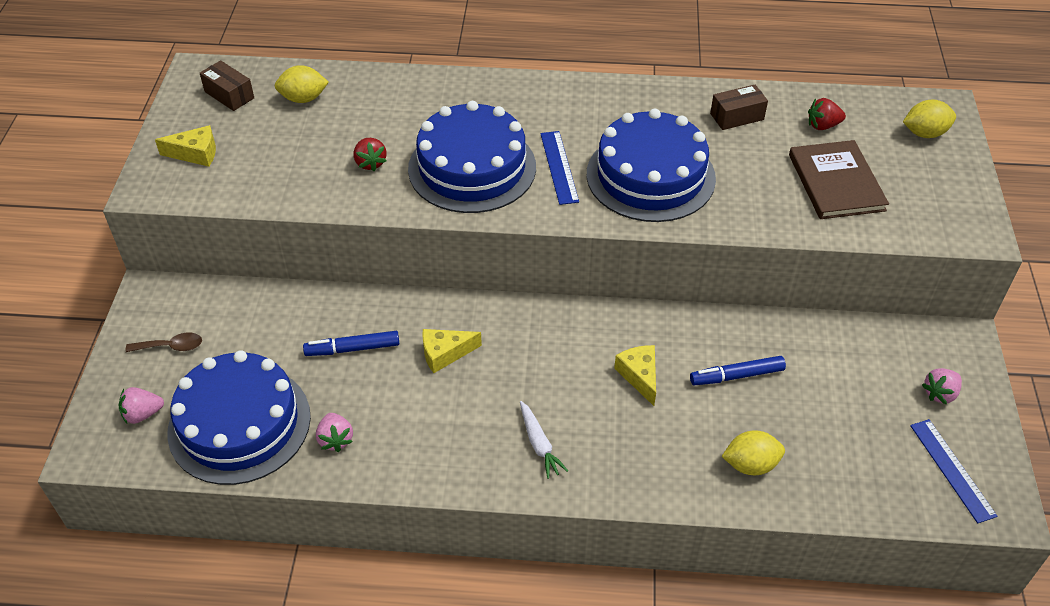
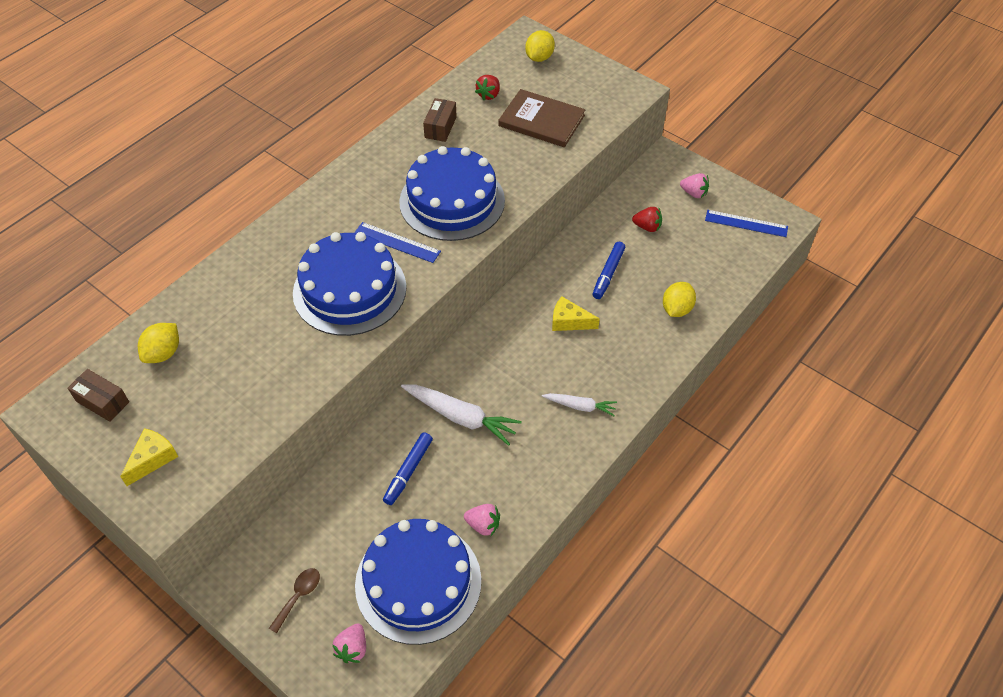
camera: 55 degrees left, 5 degrees up
(229, 95) = (102, 401): brown box -> brown box turned 45 degrees clockwise
(370, 163) = (284, 347): red strawberry -> red strawberry (647, 227)
(445, 354) = (461, 417): yellow cheese -> white carrot
(940, 394) = (694, 193): pink strawberry -> pink strawberry turned 60 degrees counterclockwise

